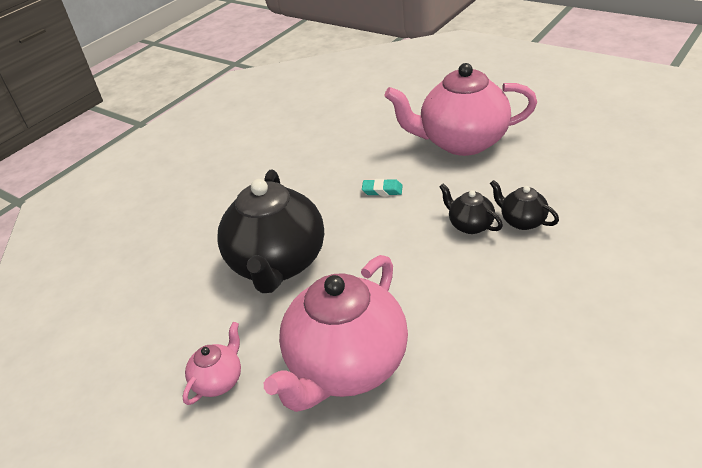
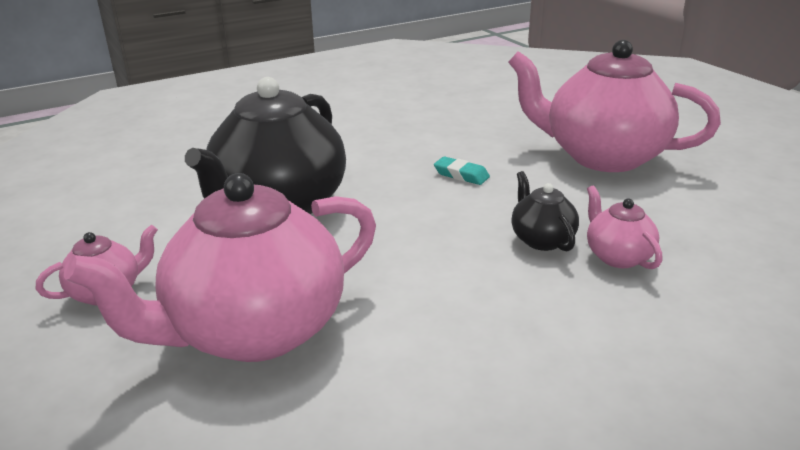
camera: 20 degrees right, 10 degrees down
(522, 221) = (617, 256): black teapot -> pink teapot

